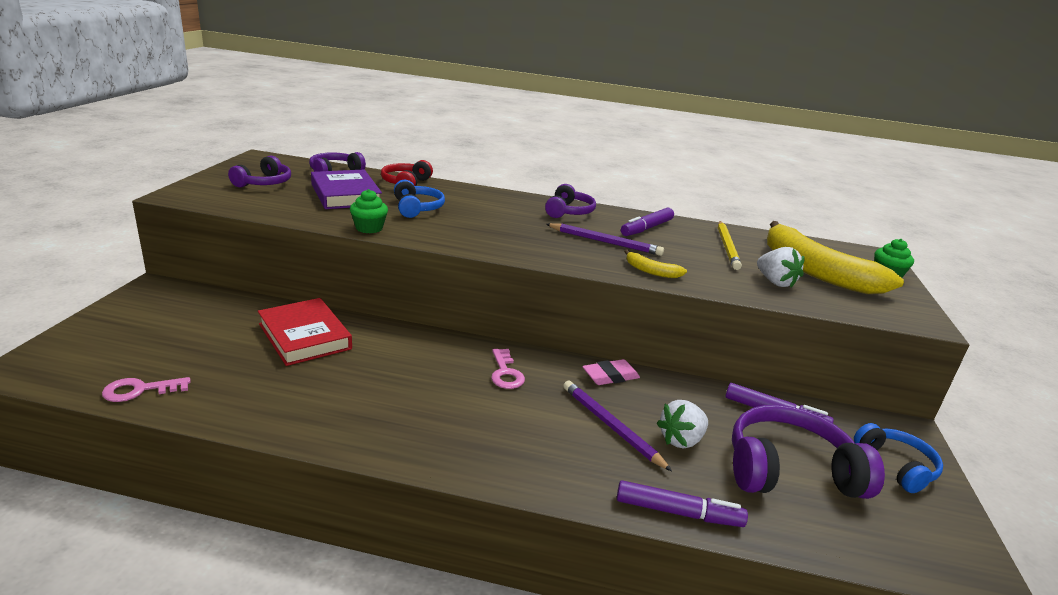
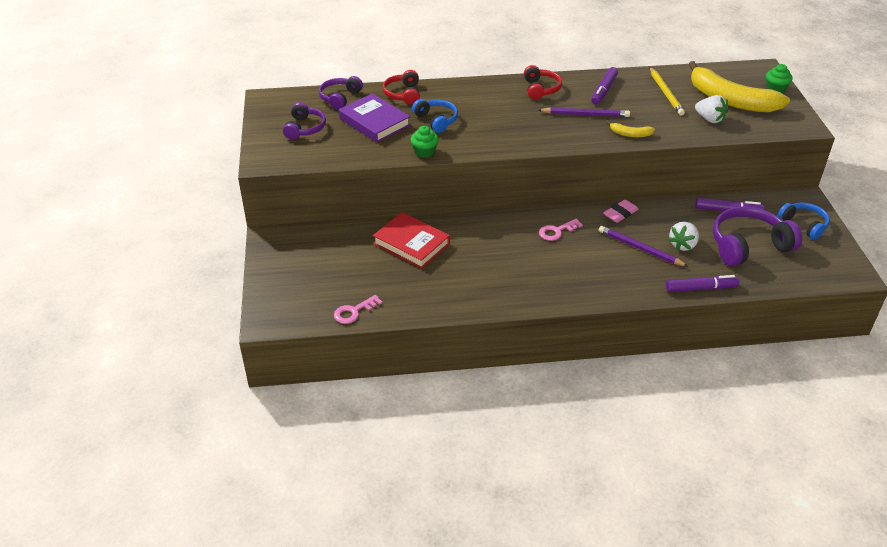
camera: 15 degrees left, 15 degrees up
(505, 373) = (556, 231): pink key -> pink key turned 90 degrees clockwise
(568, 211) = (540, 89): purple headphones -> red headphones

